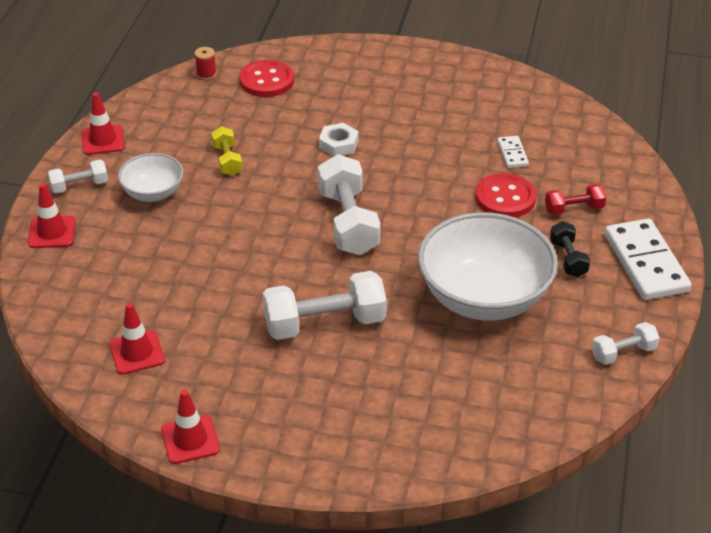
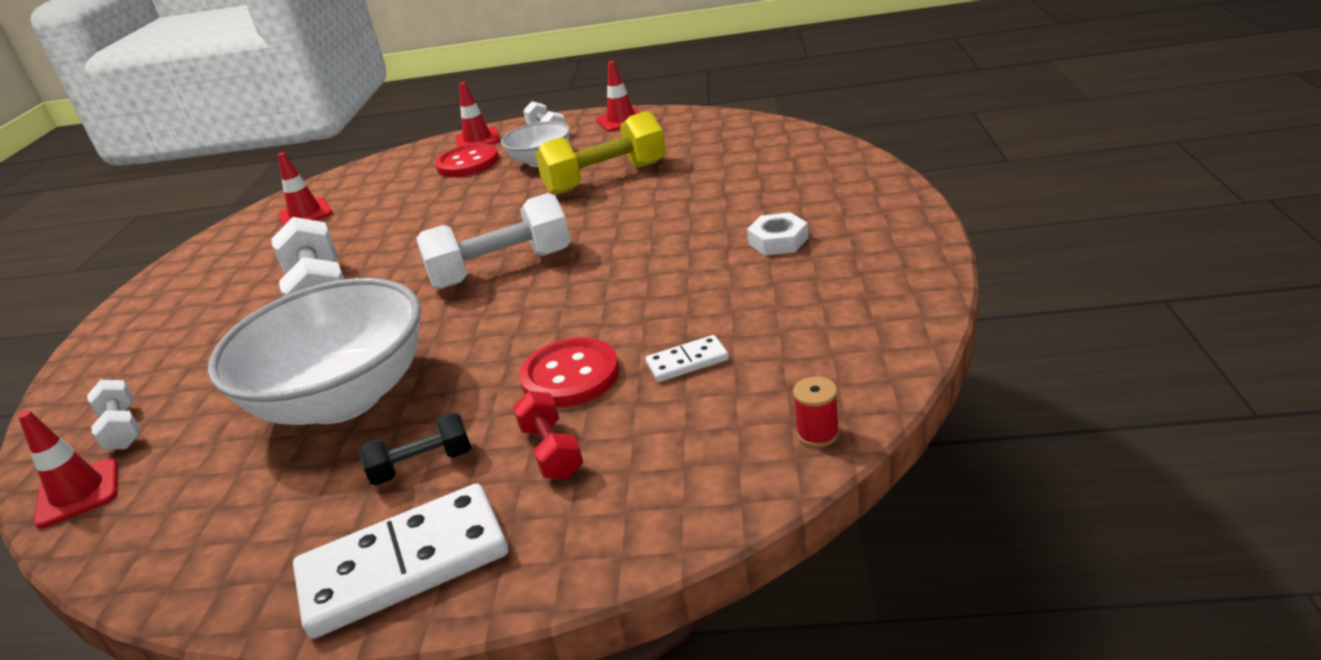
camera: 85 degrees right, 10 degrees down
(190, 440) = (179, 266): red traffic cone -> red traffic cone (78, 493)
(206, 74) = (763, 129): red spool -> red spool (817, 433)
(227, 160) = (606, 178): yellow dumbbell -> yellow dumbbell, size x1.88
(267, 80) = (772, 159): red button -> red button (468, 163)
(338, 144) = (659, 228): white nut -> white nut (778, 241)
(623, 353) = (182, 564): white dumbbell -> white dumbbell (123, 429)

